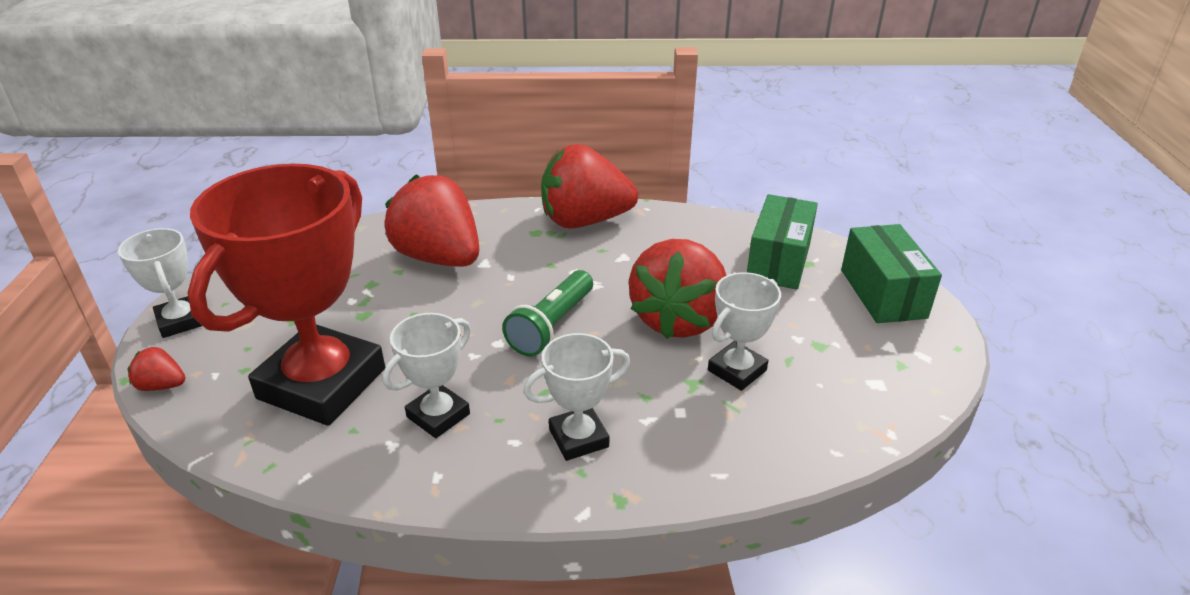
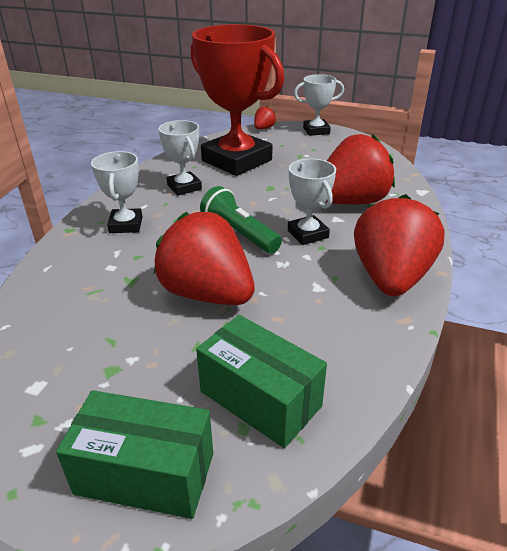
camera: 110 degrees right, 0 degrees up
(737, 370) = (124, 306): white trophy -> white trophy (308, 234)

